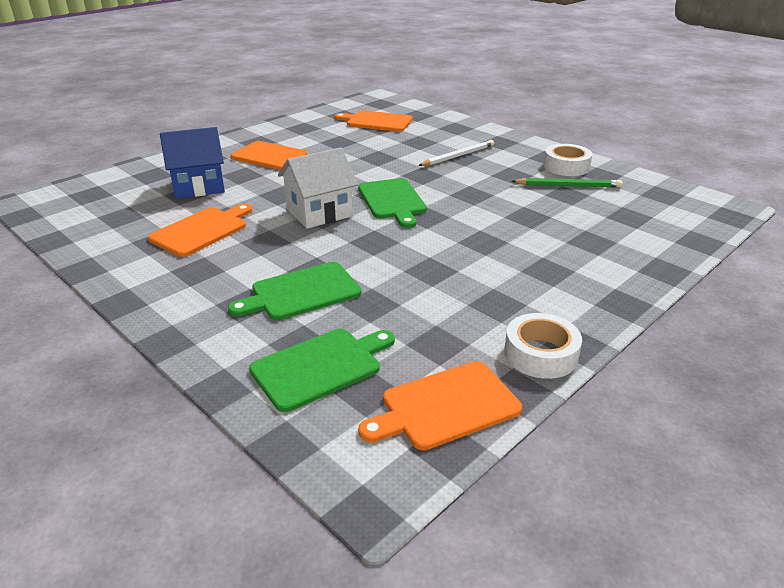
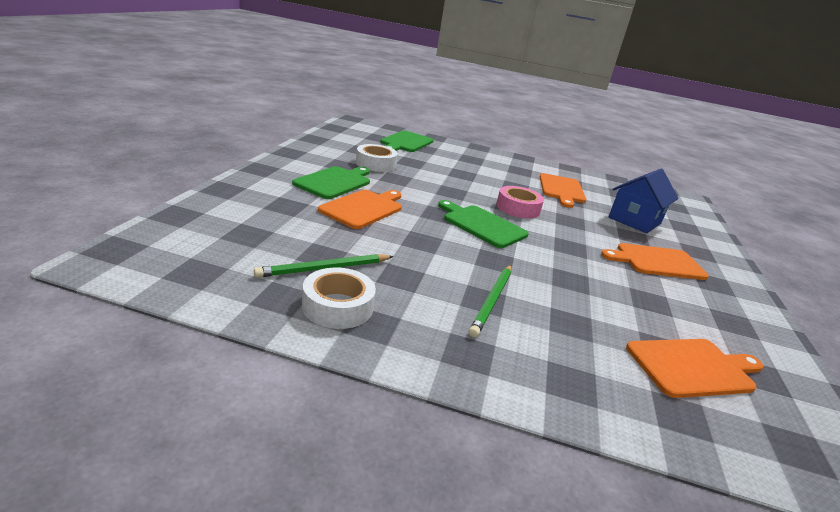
camera: 145 degrees right, 5 degrees down
(301, 292) = (453, 164): green cutting board -> green cutting board (335, 182)
(319, 213) = (518, 208): white house -> pink tape
(445, 406) = (343, 135): orange cutting board -> orange cutting board (363, 208)
(458, 156) = (492, 301): white pencil -> green pencil
(540, 354) = (307, 148): white tape -> white tape (375, 164)

